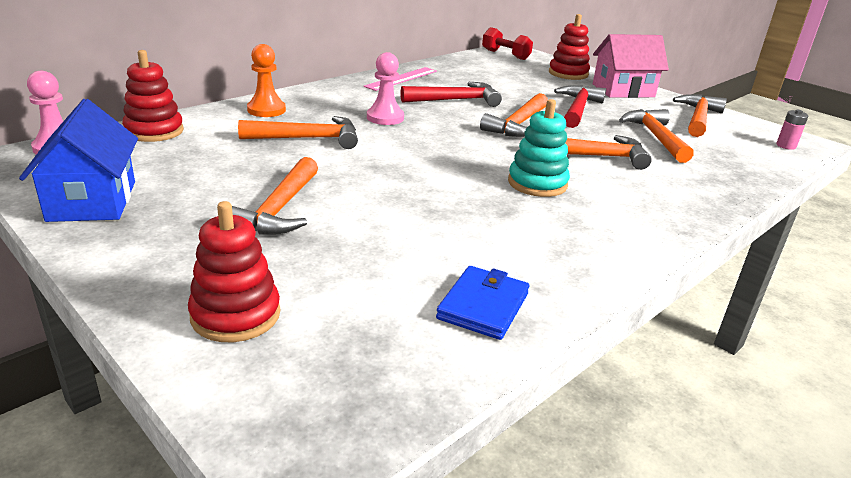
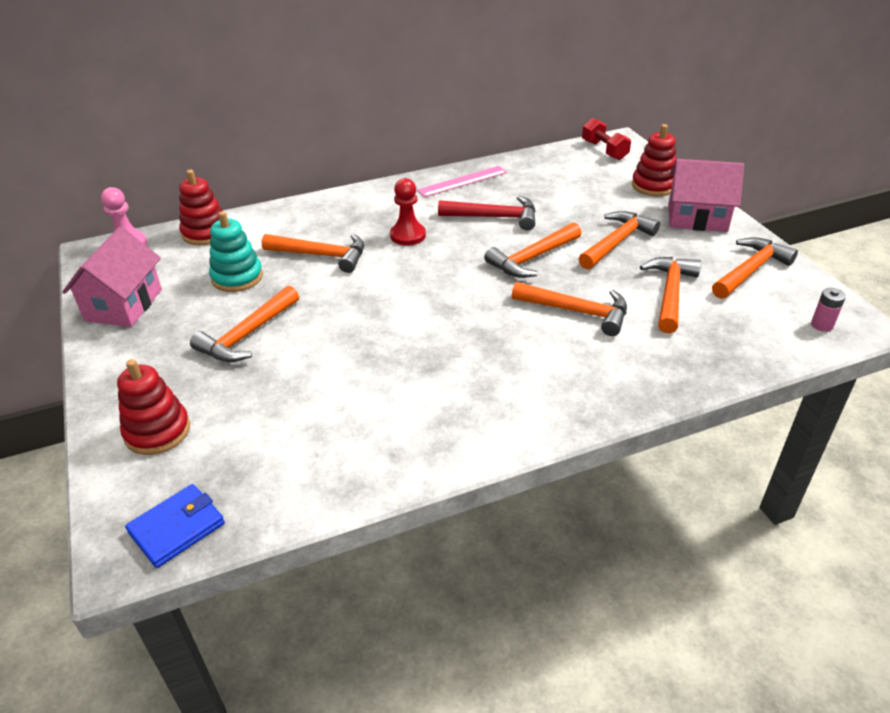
camera: 25 degrees right, 10 degrees up
(92, 201) = (124, 305): blue house -> pink house
(266, 110) = (309, 215): orange pawn -> none
(385, 118) = (408, 235): pink pawn -> red pawn
(483, 306) = (334, 462): blue wallet -> blue wallet (177, 528)
(537, 183) = (488, 338): turquoise stacking toy -> turquoise stacking toy (237, 277)
(578, 109) = (617, 242): red hammer -> orange hammer

